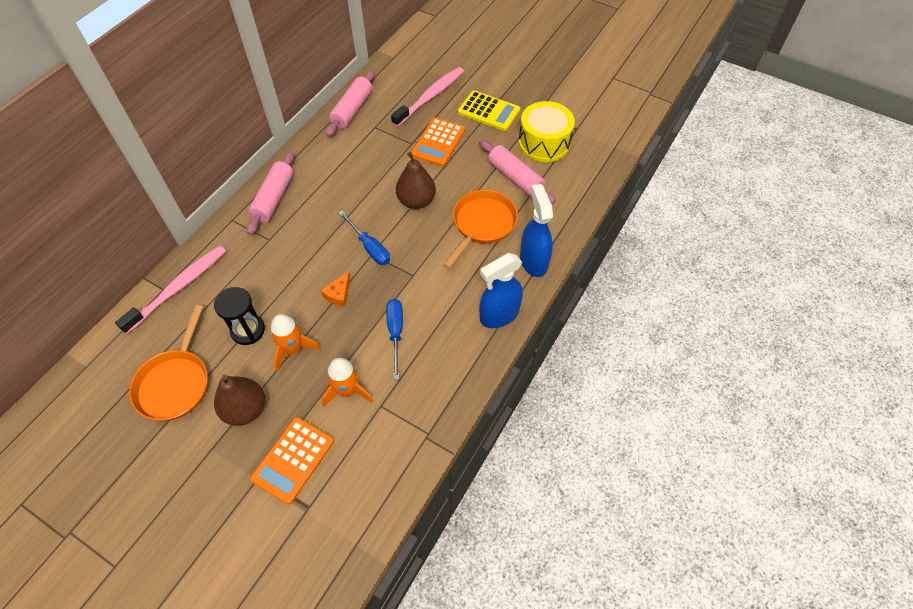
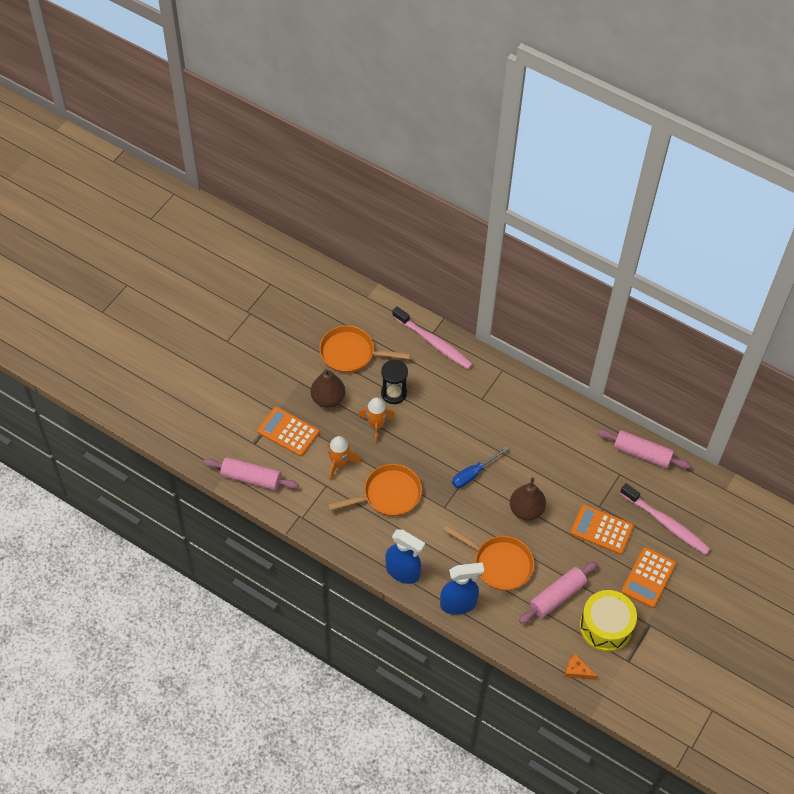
camera: 90 degrees right, 0 degrees up
(273, 198) = (526, 398): pink rolling pin -> pink rolling pin (251, 478)
(338, 294) = (426, 453): orange cheese -> orange cheese (577, 670)
(395, 333) = (388, 495): blue screwdriver -> orange pan
(489, 111) = (648, 578): yellow calculator -> orange calculator
(499, 315) = (403, 572): blue spray bottle -> blue spray bottle turned 150 degrees clockwise

